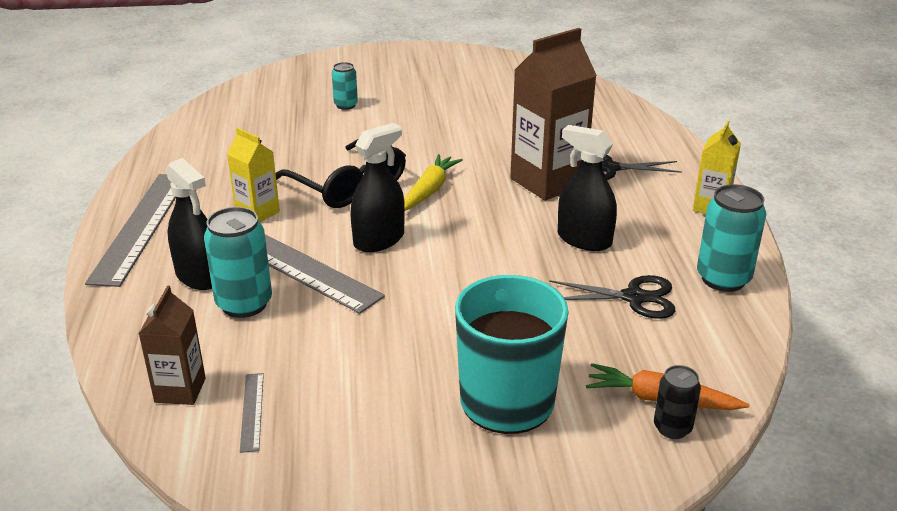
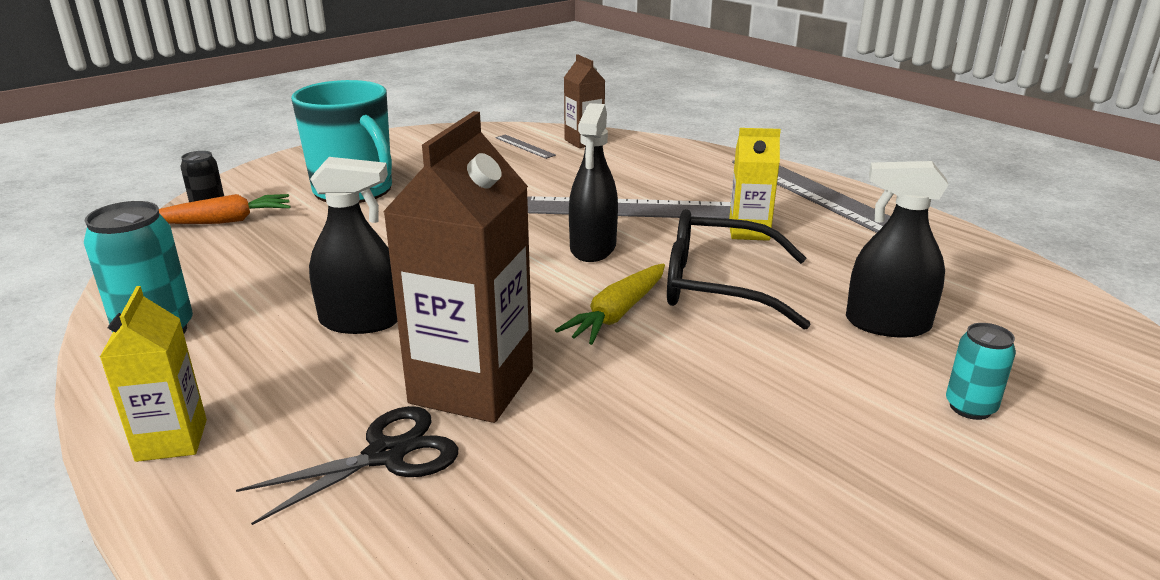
camera: 145 degrees right, 5 degrees down
(199, 276) = (693, 182): black spray bottle -> black spray bottle (887, 324)
(244, 304) = (625, 179): turquoise can -> none
(429, 190) = (617, 314): yellow carrot -> yellow carrot turned 45 degrees clockwise
(634, 298) = (269, 281): black scissors -> none

